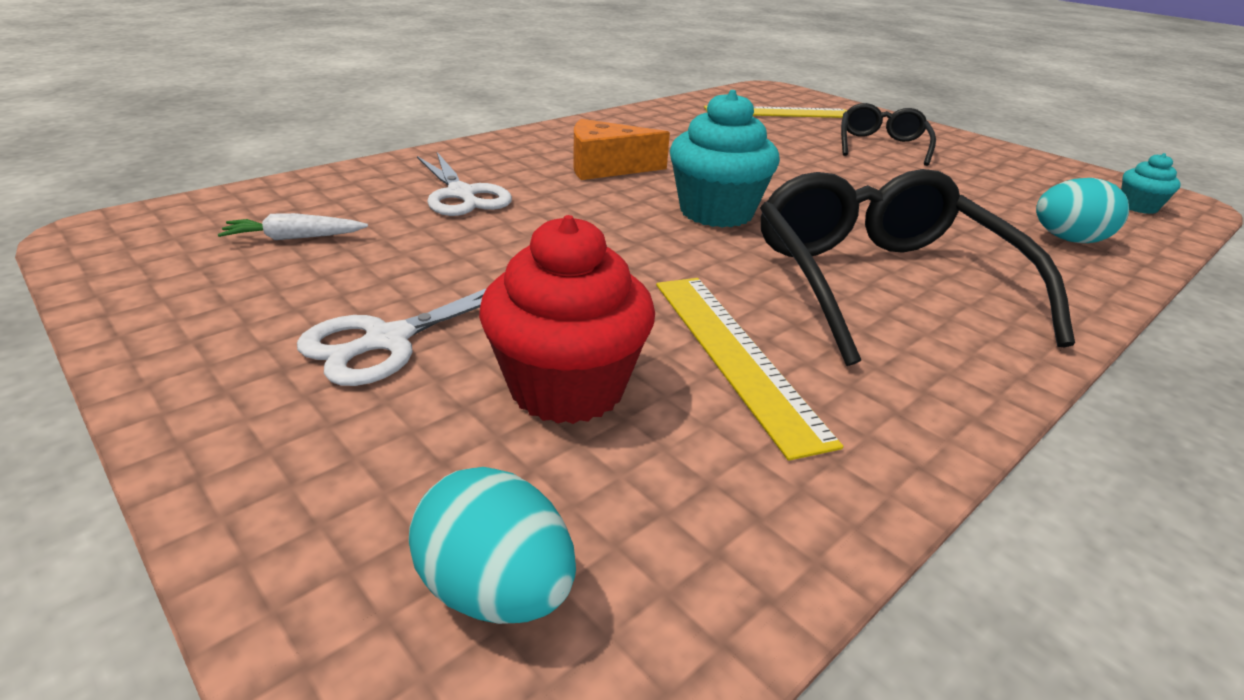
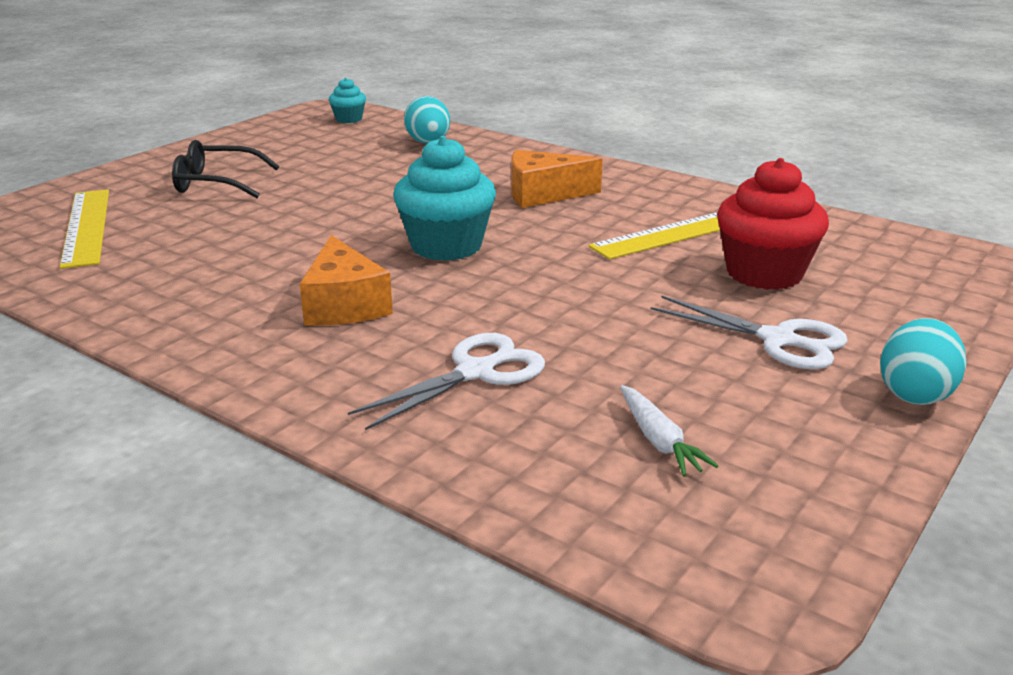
camera: 100 degrees left, 5 degrees down
(496, 590) = (919, 269): turquoise egg -> turquoise egg (915, 393)
(881, 282) = (543, 194): black glasses -> orange cheese

